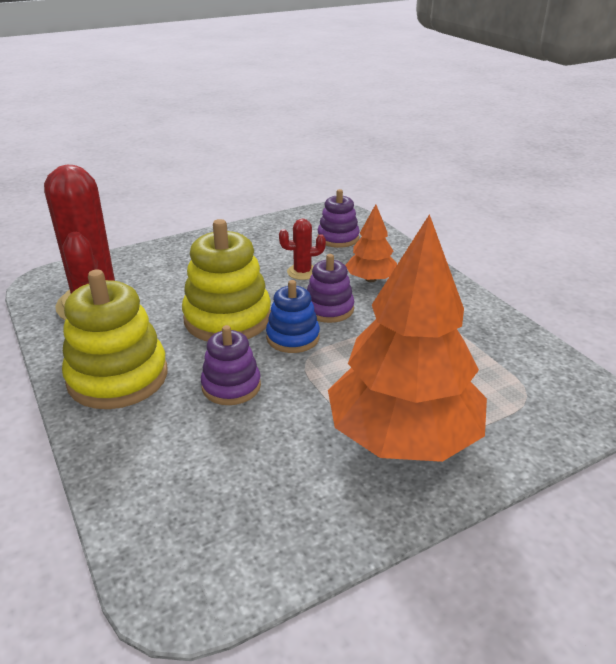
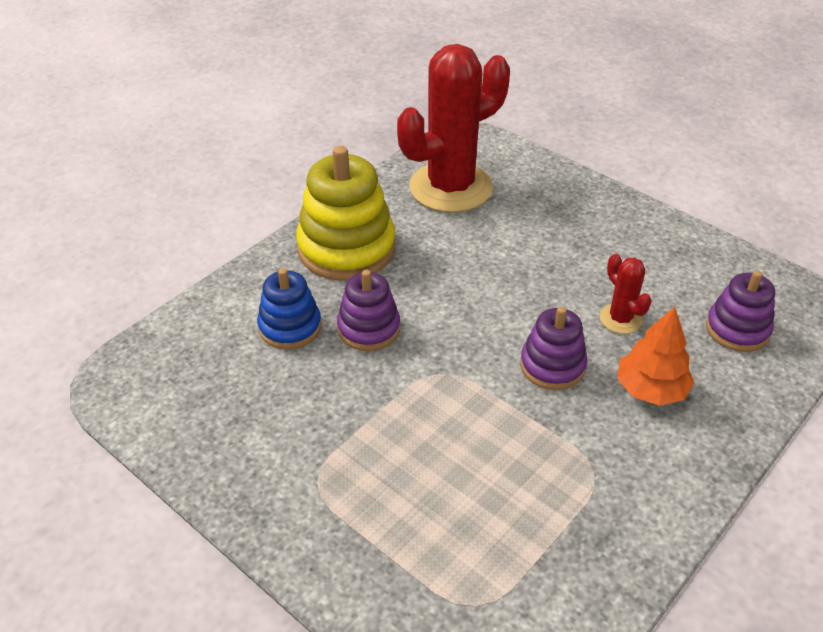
camera: 70 degrees right, 10 degrees up
(227, 318) = (481, 287): yellow stacking toy -> none
(293, 337) = (476, 350): blue stacking toy -> blue stacking toy (290, 327)
(403, 437) = (347, 488): orange tree -> none

